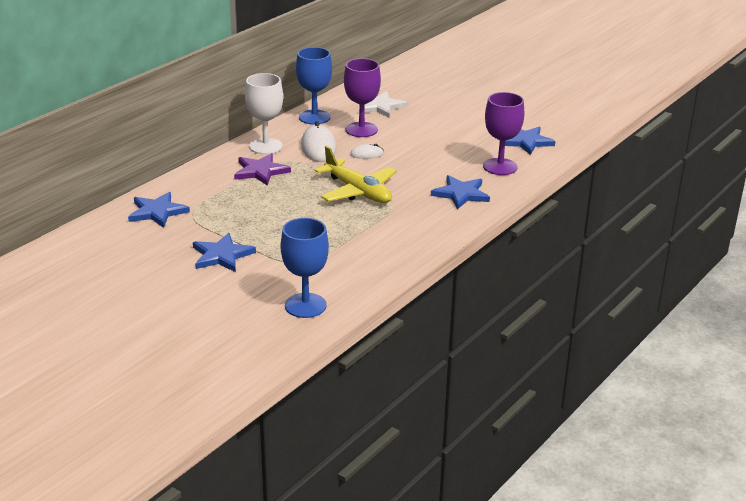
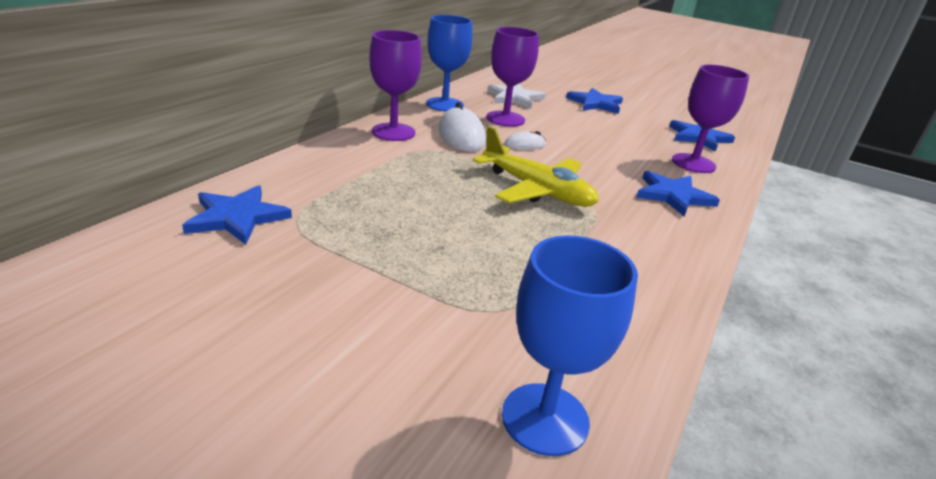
camera: 10 degrees left, 0 degrees up
(222, 255) = (353, 299): blue star -> blue star (595, 103)
(260, 171) = (393, 161): purple star -> none
(265, 146) = (393, 132): white goblet -> purple goblet

